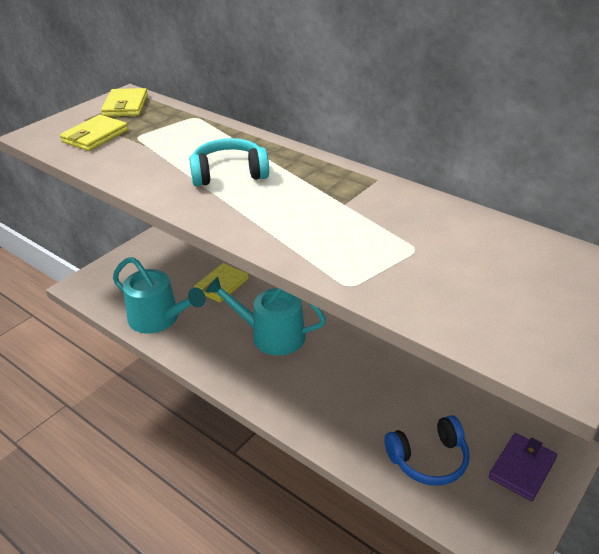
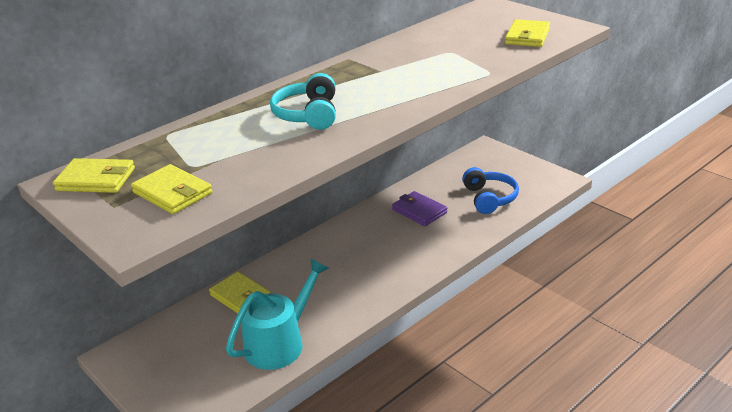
camera: 80 degrees left, 5 degrees down
(271, 335) = (334, 264): turquoise watering can -> none
(499, 319) = (527, 36): none -> yellow wallet
(522, 468) = (499, 165): purple wallet -> purple wallet (419, 211)

